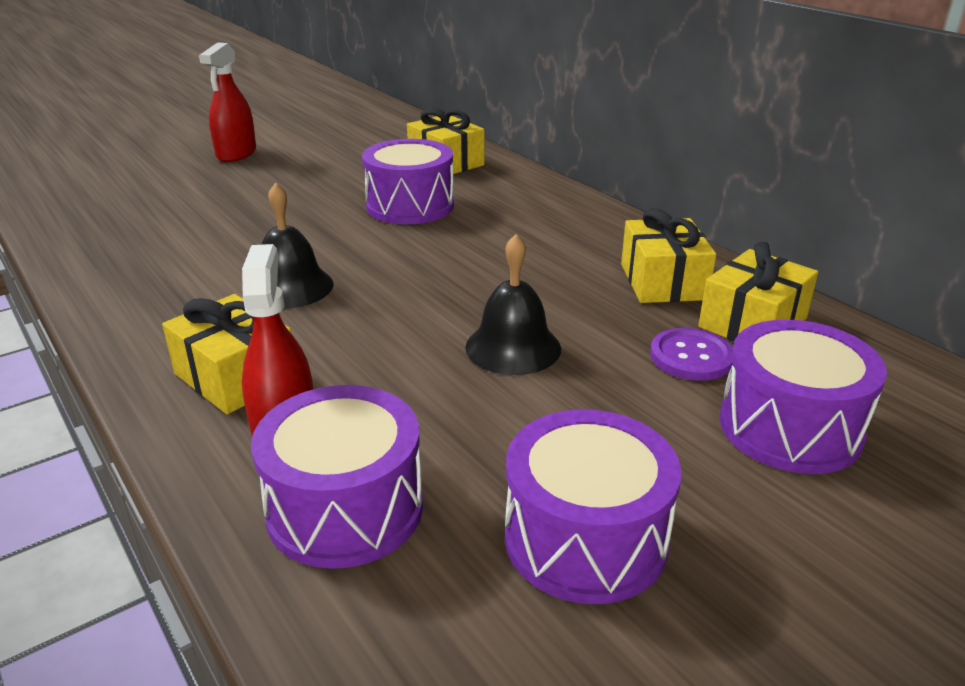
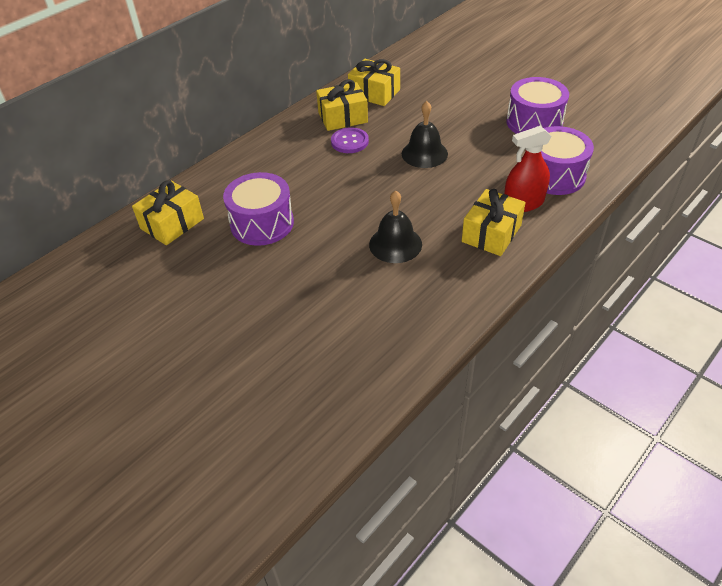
camera: 100 degrees left, 15 degrees up
(236, 154) = (154, 365): red spray bottle -> none
(691, 357) = (410, 107): purple button -> purple button (349, 142)
(790, 427) = (449, 85): purple drum -> none

